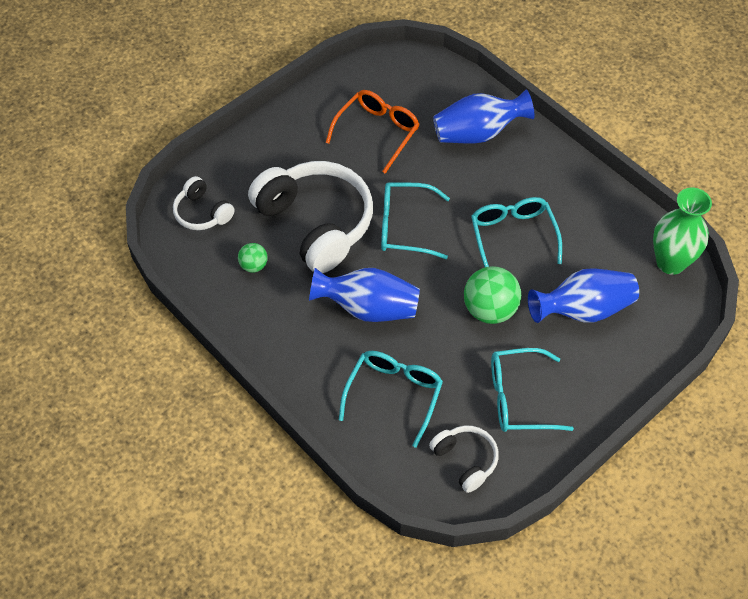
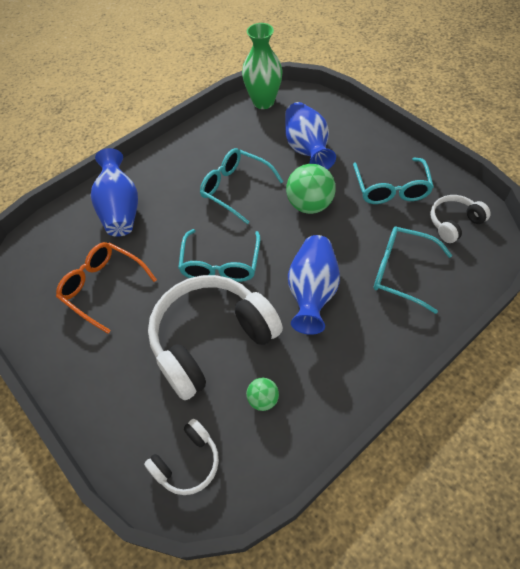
camera: 85 degrees left, 0 degrees up
(512, 236) = (235, 188): turquoise glasses -> turquoise glasses turned 45 degrees clockwise

